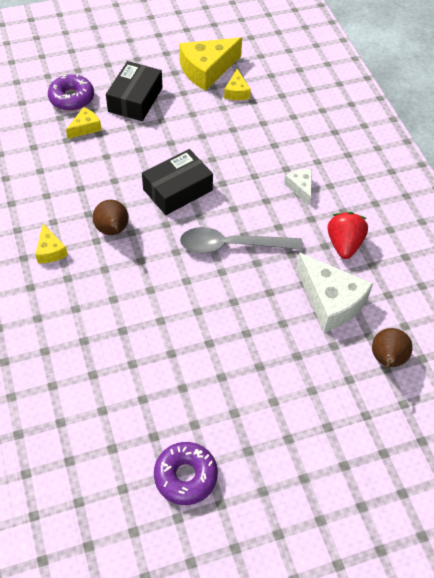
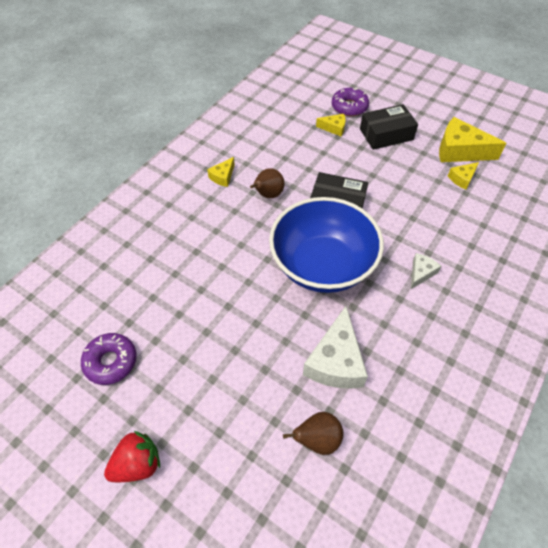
camera: 55 degrees right, 0 degrees up
(232, 245) = (322, 265): grey spoon -> blue bowl
(344, 244) = (399, 336): red strawberry -> red strawberry (138, 464)

